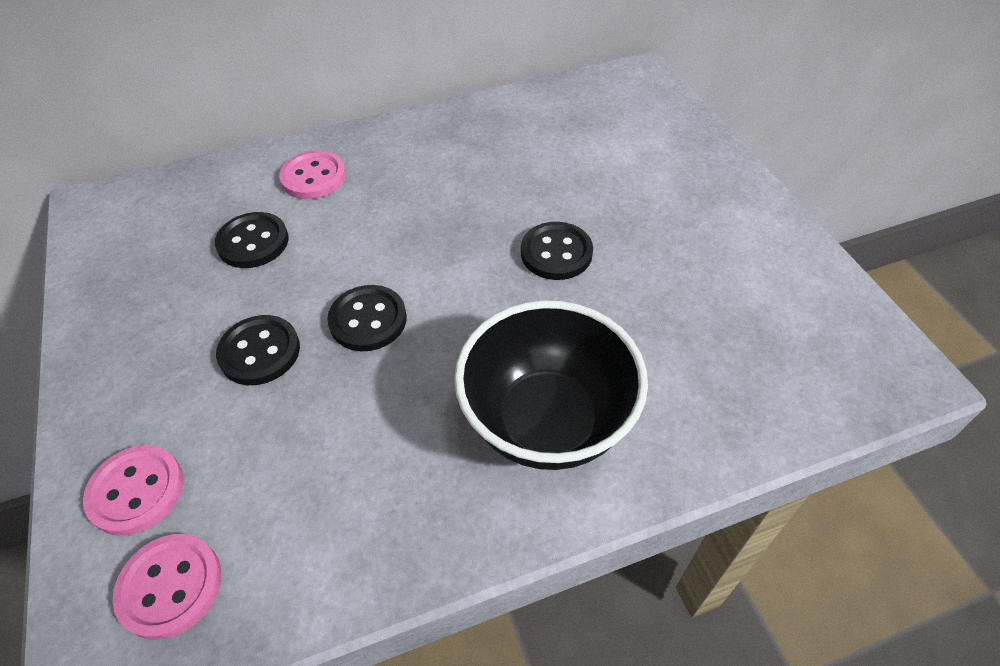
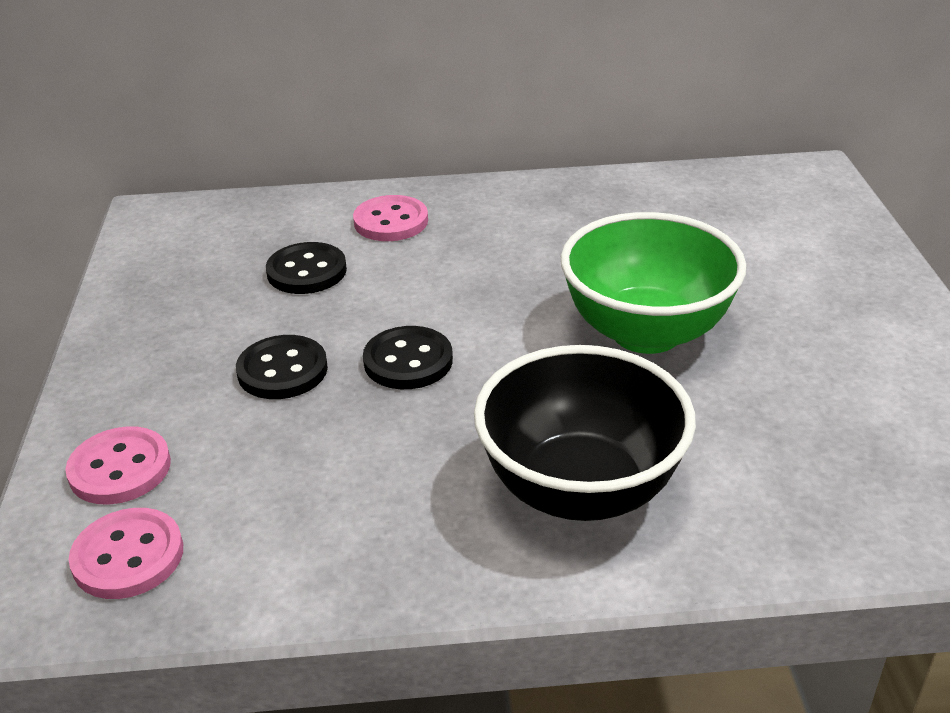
camera: 15 degrees right, 15 degrees down
(556, 253) = (646, 332): black button -> green bowl

